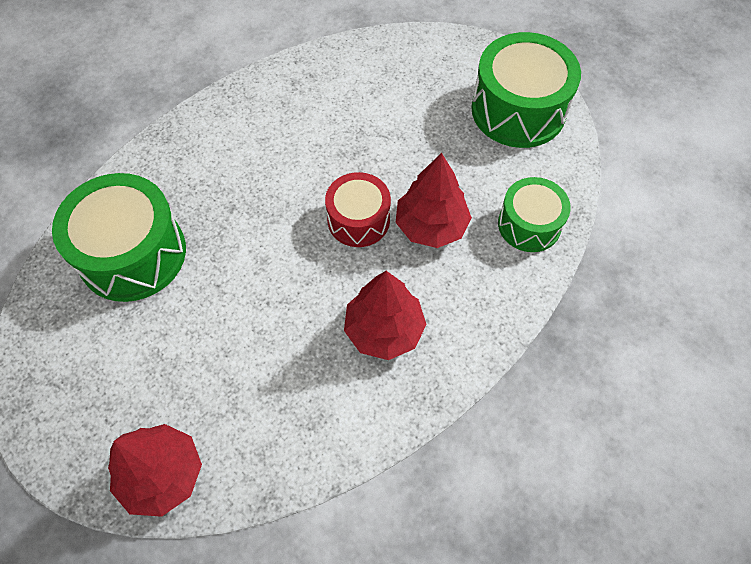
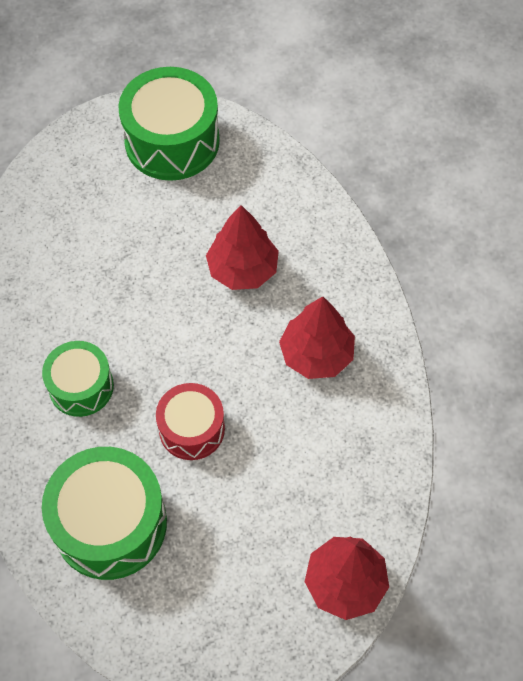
camera: 60 degrees left, 0 degrees up
(358, 220) = (200, 320): red drum -> red drum (192, 429)
(529, 224) = (288, 199): green drum -> green drum (81, 386)

